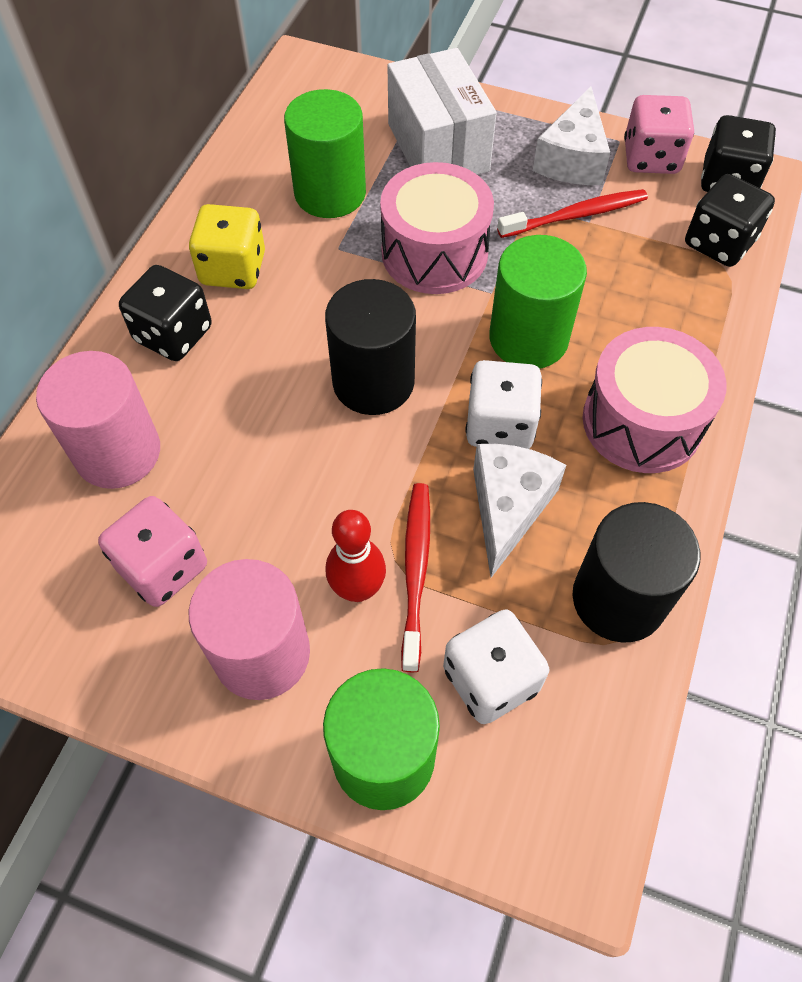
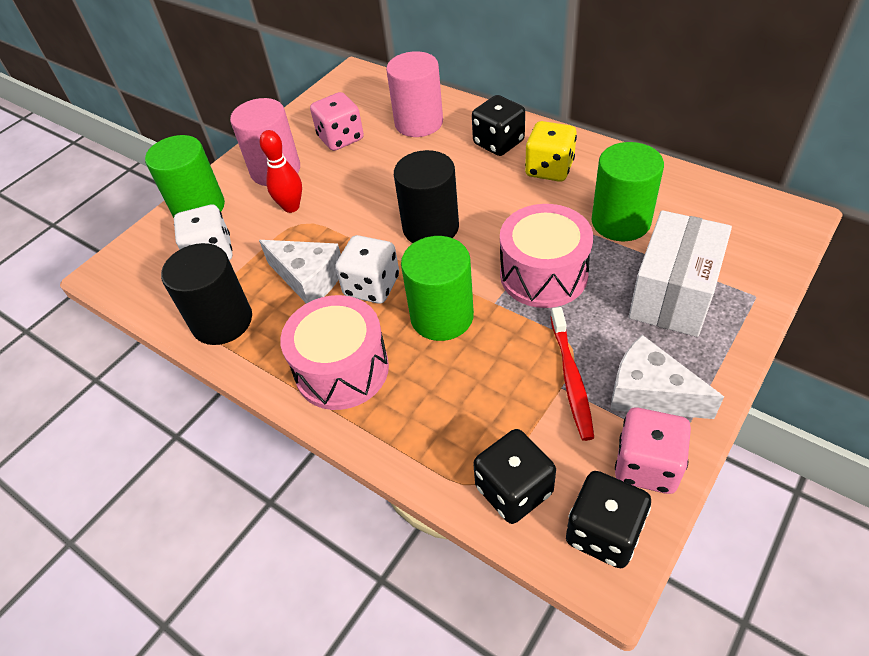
camera: 110 degrees right, 10 degrees down
(416, 571) = (289, 231): red toothbrush -> none
(438, 147) = (673, 294): white box -> white box turned 60 degrees counterclockwise

